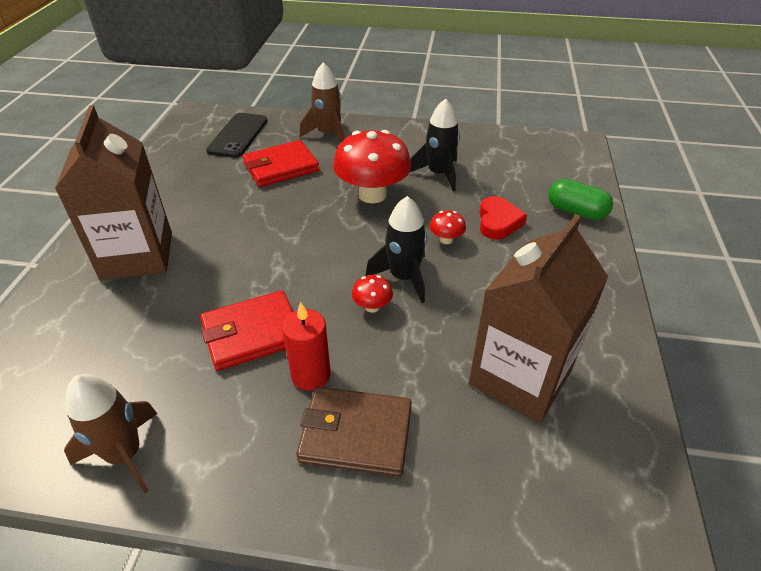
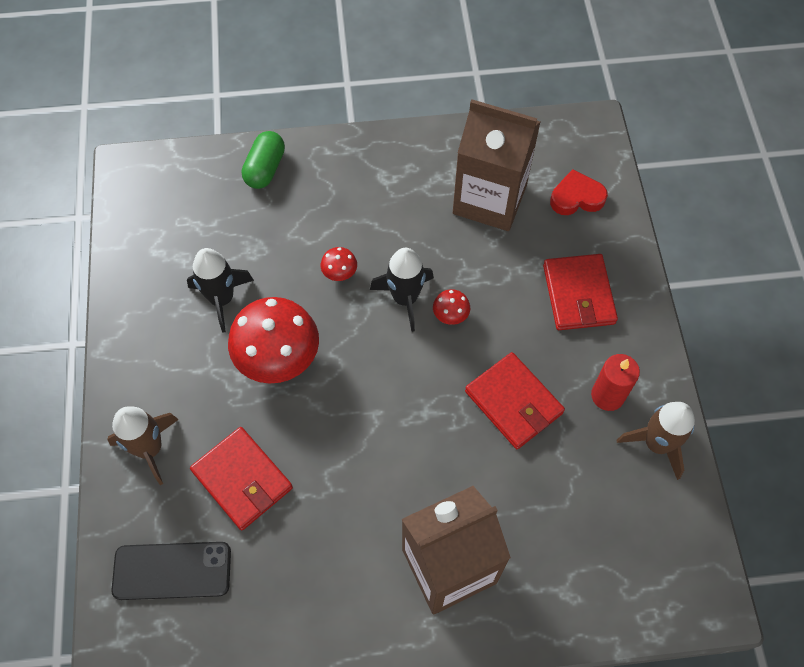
camera: 105 degrees left, 20 degrees up
(311, 375) = (539, 341): red candle -> red candle (607, 395)
(356, 434) = (578, 294): brown wallet -> red wallet
(498, 222) = (299, 232): red heart -> red heart (576, 197)

